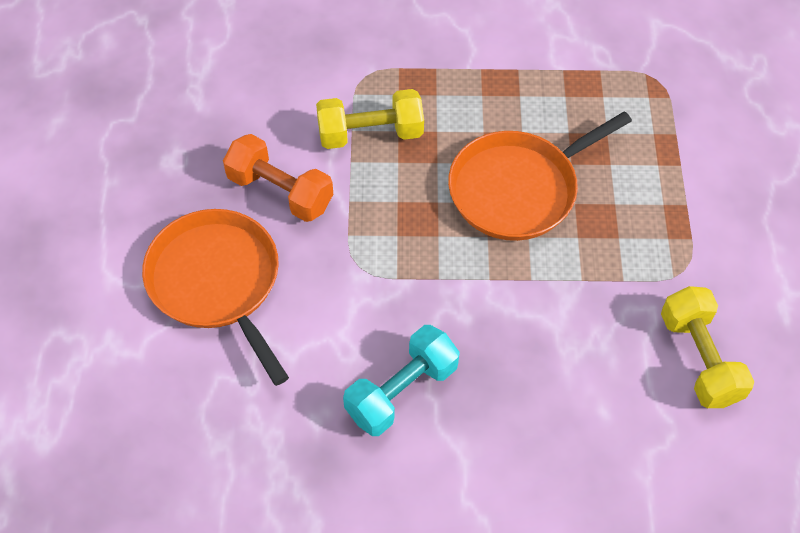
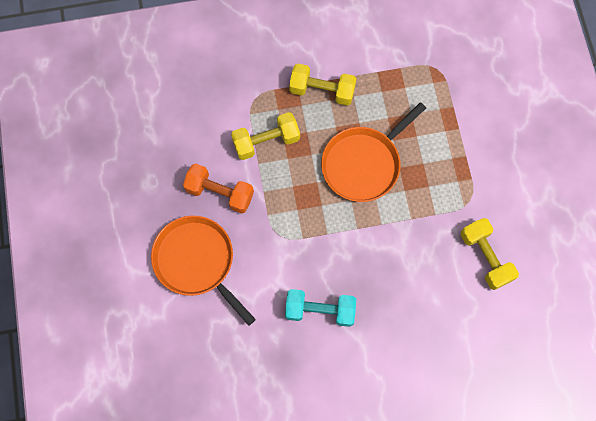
camera: 10 degrees left, 15 degrees up
(401, 391) = (320, 310): turquoise dumbbell -> turquoise dumbbell turned 60 degrees clockwise
(472, 81) = (322, 90): none -> yellow dumbbell

